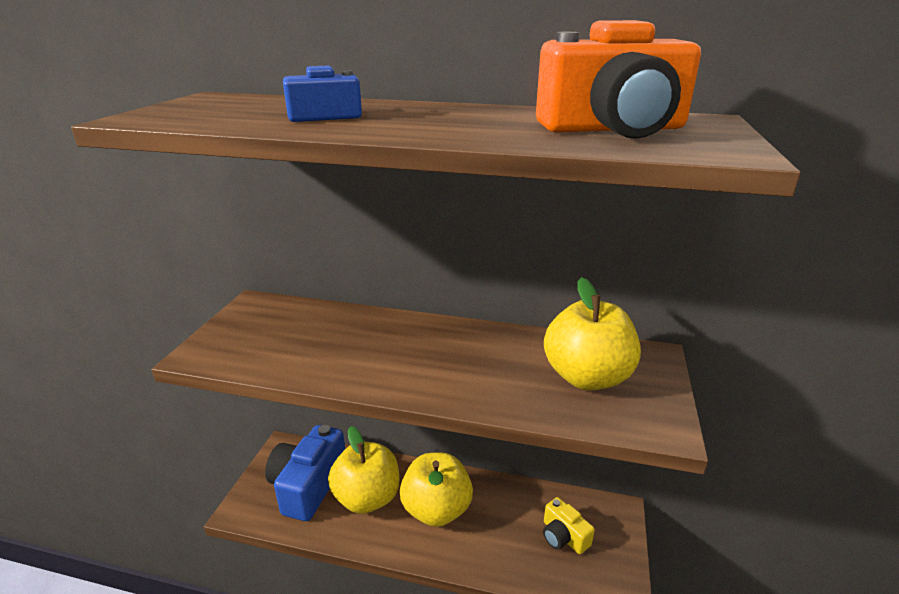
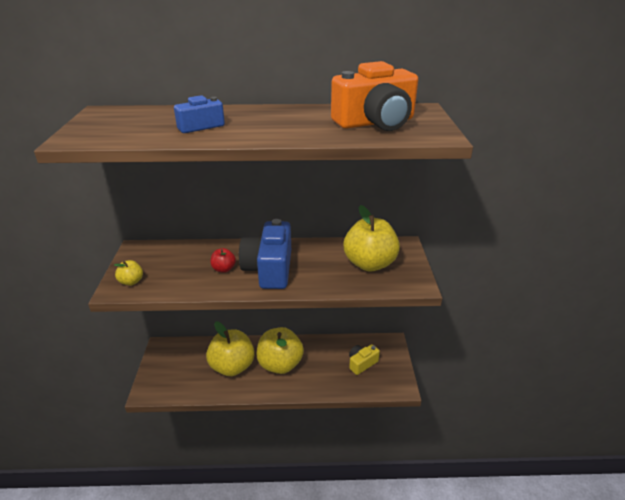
camera: 15 degrees left, 5 degrees up
(223, 347) = (131, 281): none -> yellow apple
(308, 485) = (189, 367): blue camera -> blue camera (269, 269)
(356, 349) = (224, 269): none -> red apple
(563, 536) = (362, 363): yellow camera -> yellow camera turned 105 degrees clockwise

